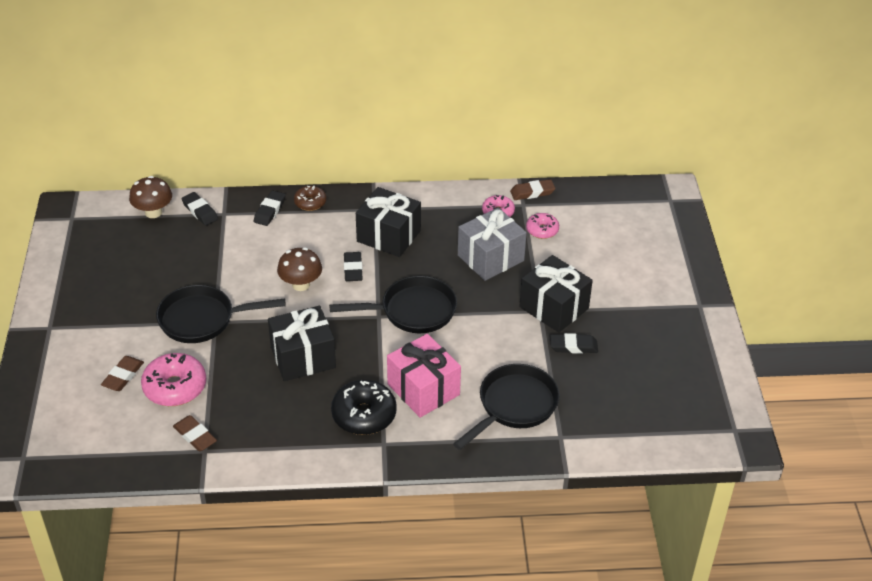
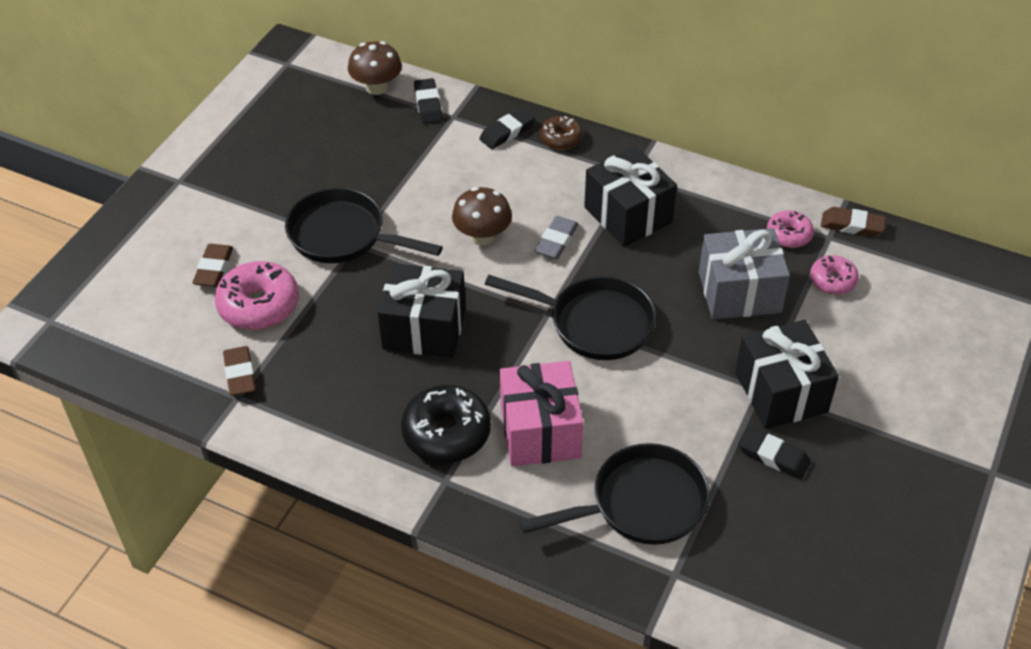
camera: 30 degrees right, 5 degrees up
(123, 376) = (214, 269): brown eraser -> brown eraser turned 45 degrees counterclockwise
(353, 269) = (556, 241): black eraser -> grey eraser

